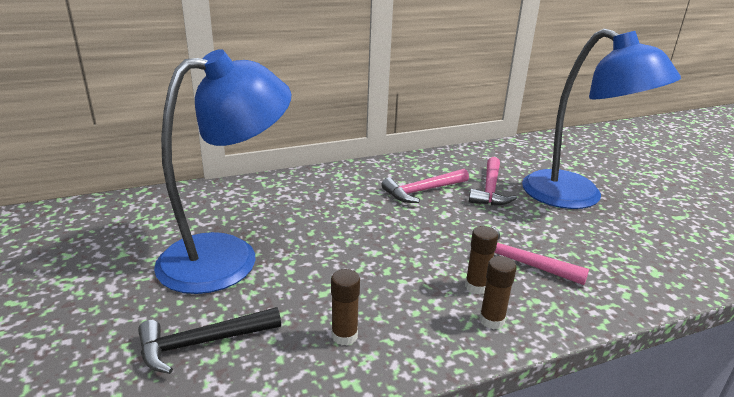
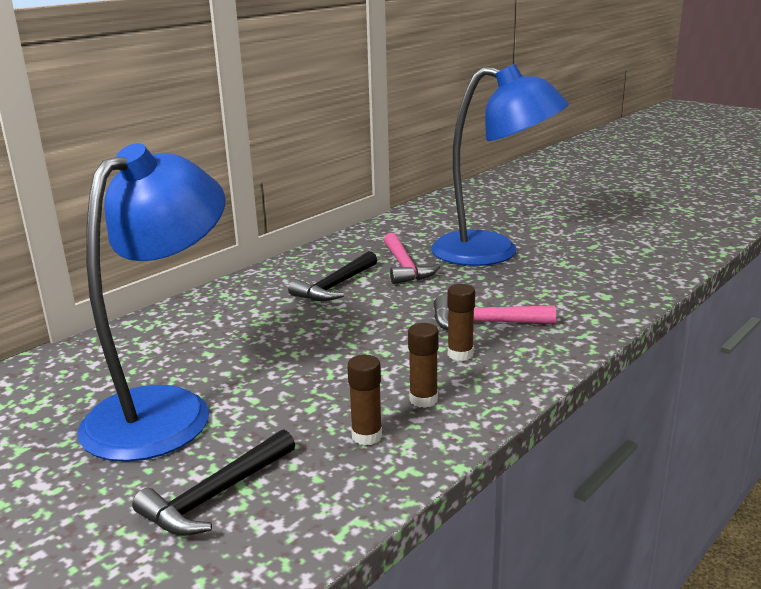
camera: 25 degrees left, 5 degrees down
(422, 191) = (335, 286): pink hammer -> black hammer
(491, 320) = (496, 377): brown glue stick -> brown glue stick (423, 400)

